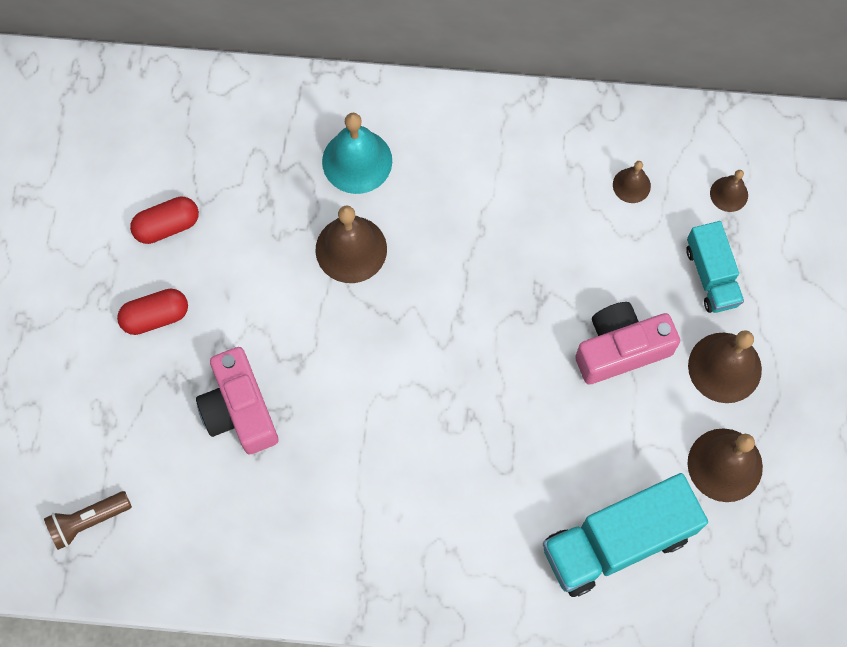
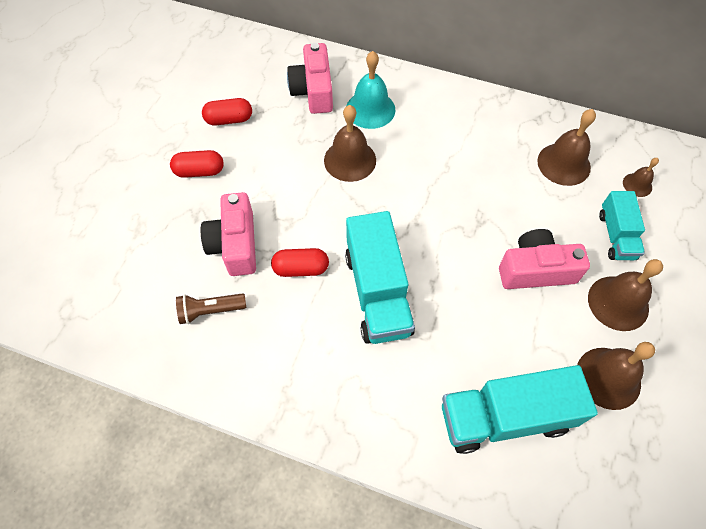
camera: 15 degrees right, 10 degrees down
(88, 521) = (95, 294): brown flashlight -> brown flashlight (210, 311)
(269, 149) = (313, 90): none -> pink camera
(333, 421) = (301, 269): none -> red capsule
(436, 429) = (377, 293): none -> turquoise truck
(631, 185) = (564, 164): brown bell -> brown bell, size x1.85

